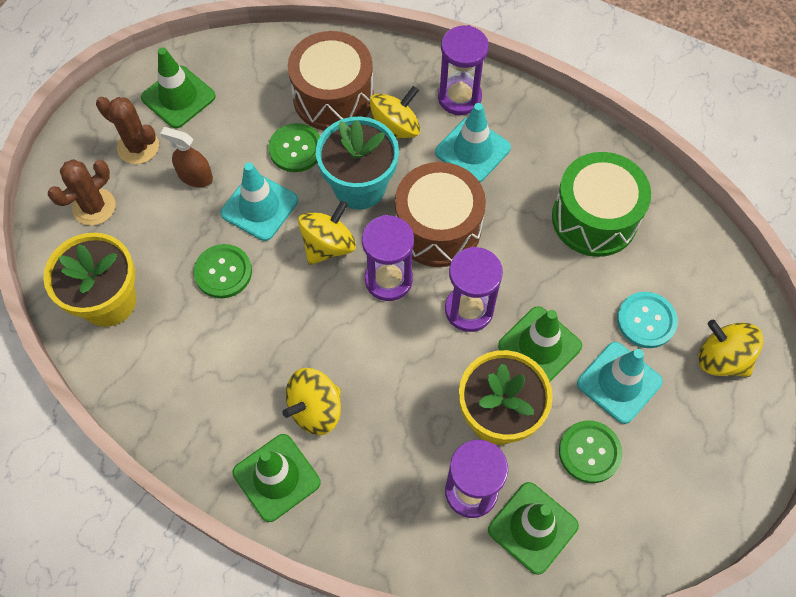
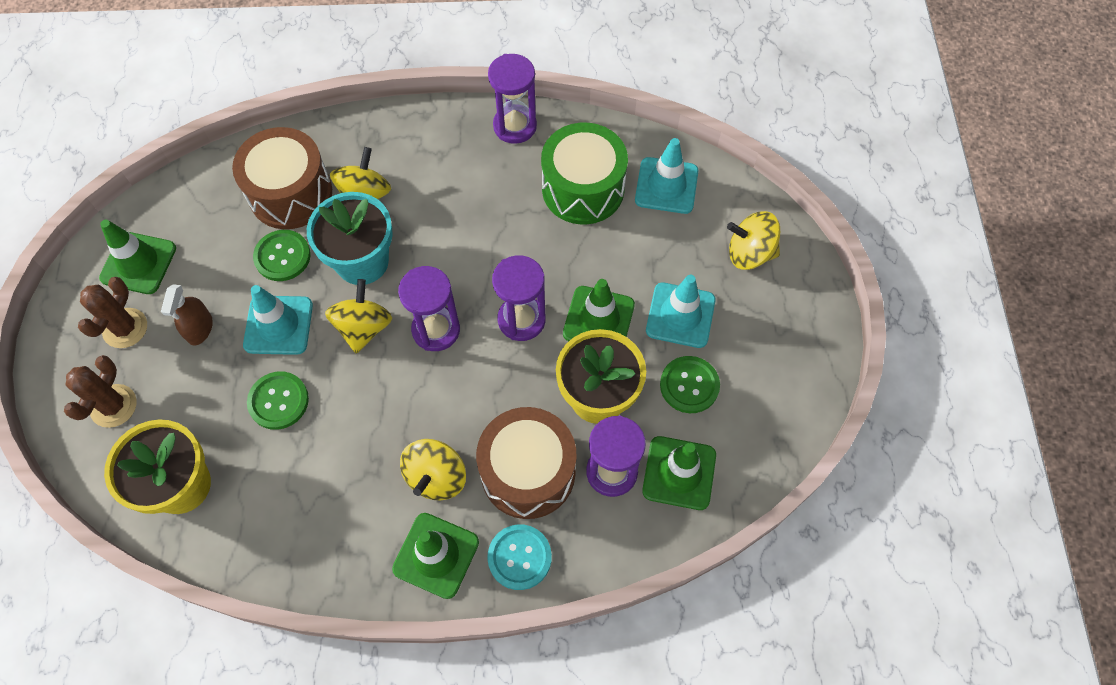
camera: 30 degrees left, 0 degrees up
(138, 147) = (125, 328): brown cactus -> brown cactus turned 75 degrees counterclockwise
(195, 177) = (199, 328): brown spray bottle -> brown spray bottle turned 75 degrees counterclockwise
(438, 228) = (454, 263): brown drum -> brown drum (528, 472)
(459, 97) = (407, 140): purple hourglass -> purple hourglass (515, 126)
(472, 150) = (445, 181): turquoise traffic cone -> turquoise traffic cone (666, 186)
(646, 321) = (673, 253): turquoise button -> turquoise button (519, 557)

